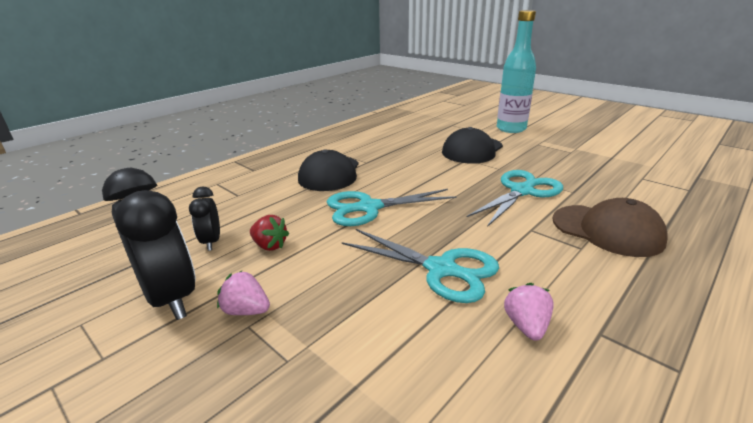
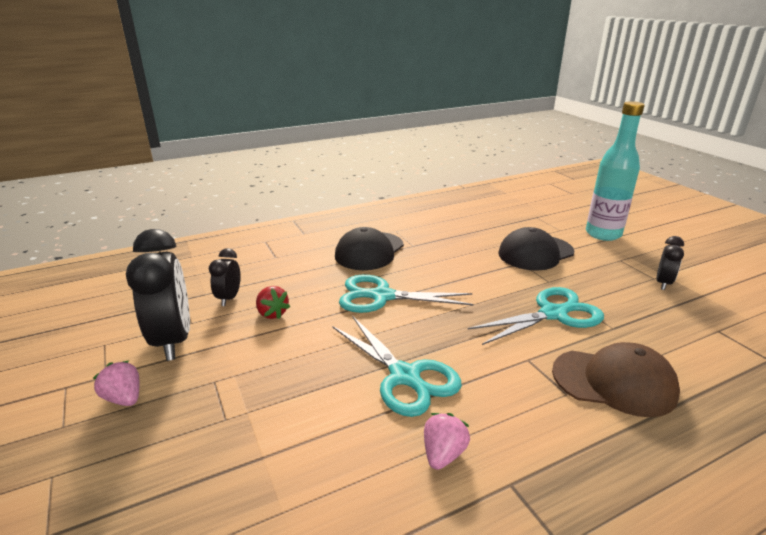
camera: 20 degrees right, 0 degrees up
(246, 311) = (220, 368): pink strawberry -> pink strawberry (124, 398)
(580, 154) = (663, 283): none -> black clock
(607, 230) = (614, 382): brown cap -> brown cap turned 45 degrees counterclockwise

